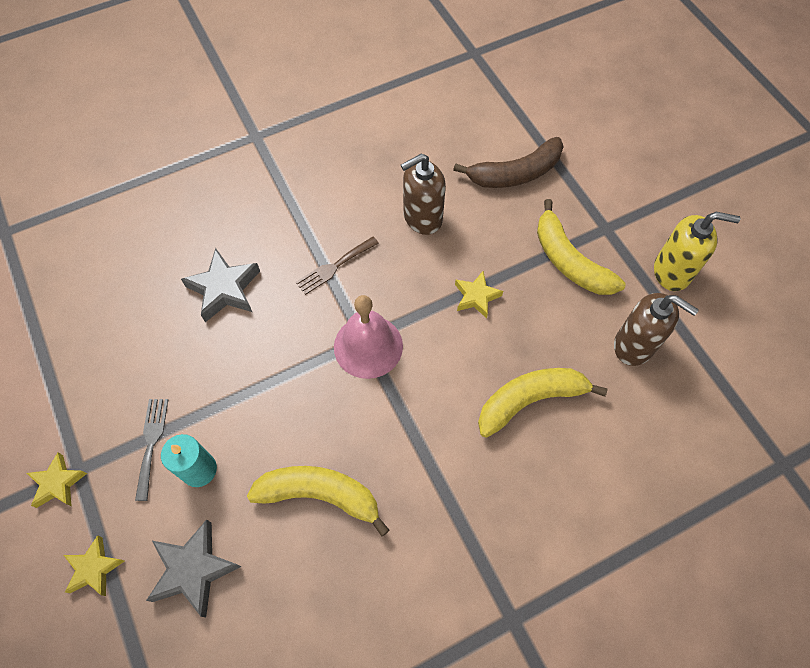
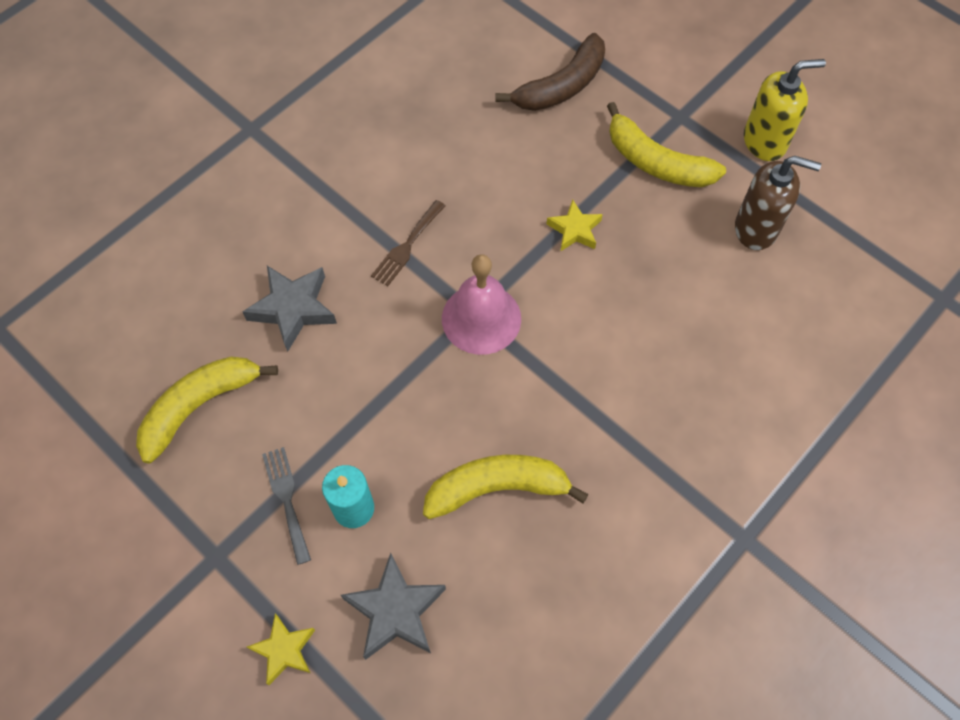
camera: 20 degrees left, 0 degrees up
(58, 483) = (199, 578): yellow star -> none
(422, 218) = (481, 164): brown soap dispenser -> none
(530, 400) = (674, 318): yellow banana -> yellow banana (199, 406)

